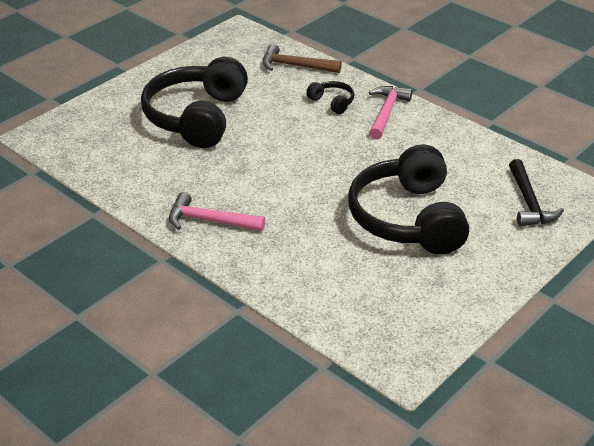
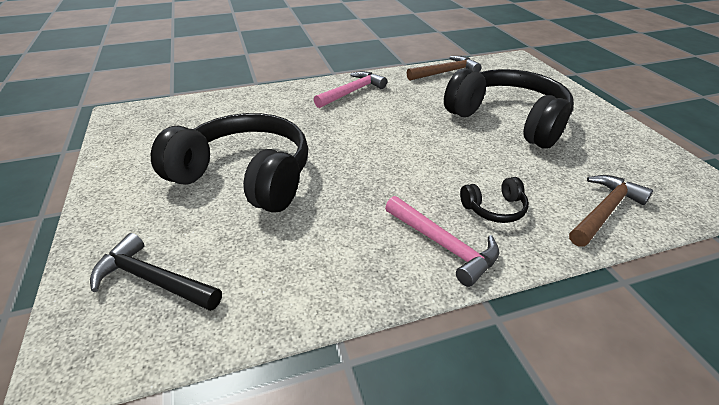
camera: 120 degrees right, 0 degrees up
(109, 174) = (445, 72): none -> brown hammer

